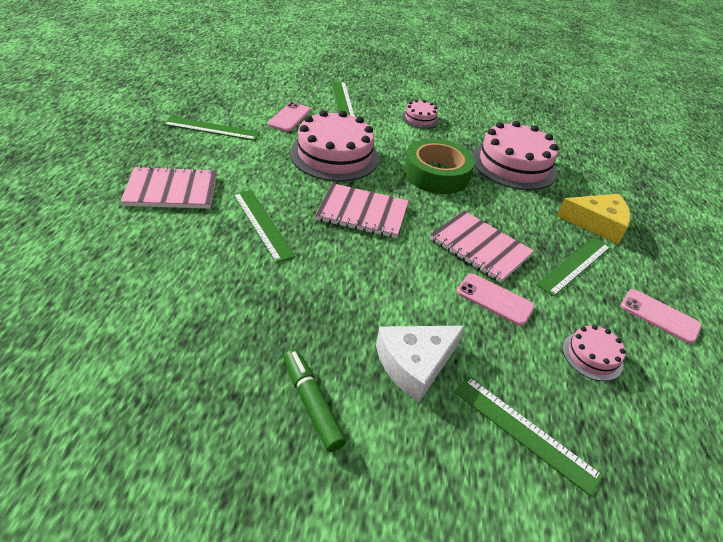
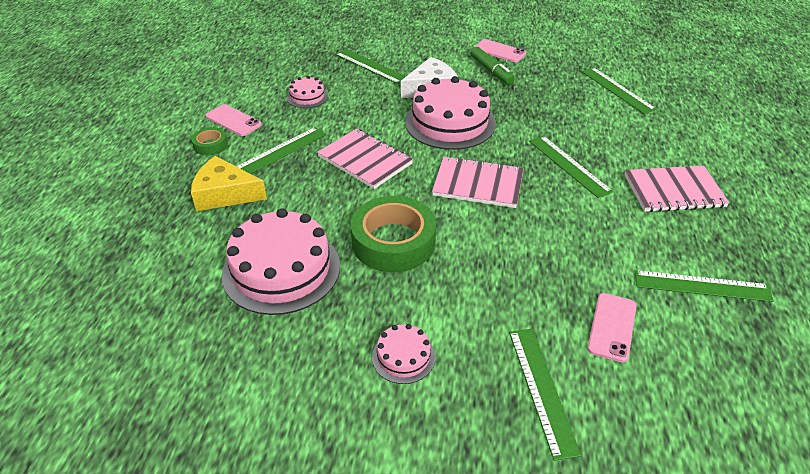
camera: 175 degrees left, 0 degrees up
(120, 340) = (617, 90): none -> green ruler
(334, 155) = (524, 257): pink cake -> pink cake (450, 123)
(494, 299) = (365, 123): pink phone -> pink phone (499, 51)
(655, 280) = (210, 145): none -> green tape

